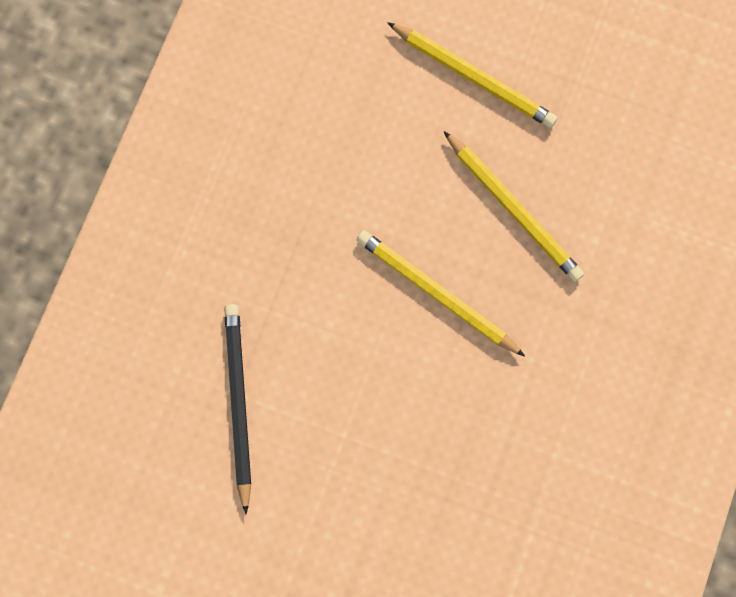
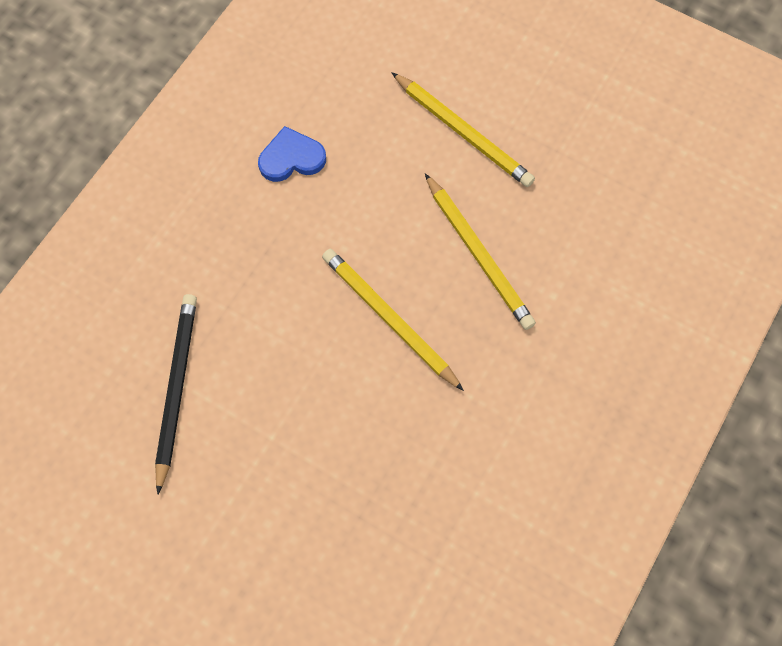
camera: 10 degrees right, 10 degrees down
(301, 136) = (291, 158): none -> blue heart

